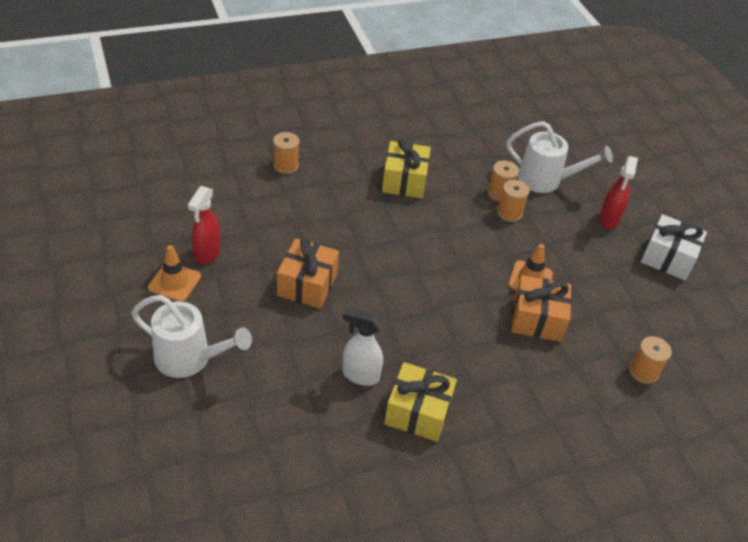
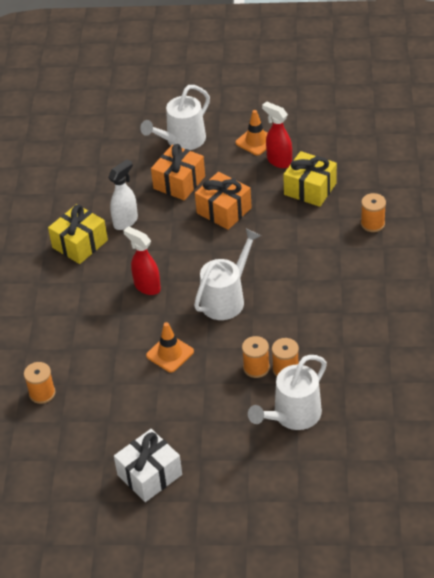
camera: 120 degrees right, 0 degrees up
(404, 181) = (326, 301): yellow gift -> yellow gift (310, 189)
(436, 252) = (226, 298): none -> white watering can
(537, 319) = (126, 342): orange gift -> orange gift (179, 182)
(608, 220) = (218, 447): red spray bottle -> red spray bottle (147, 287)

